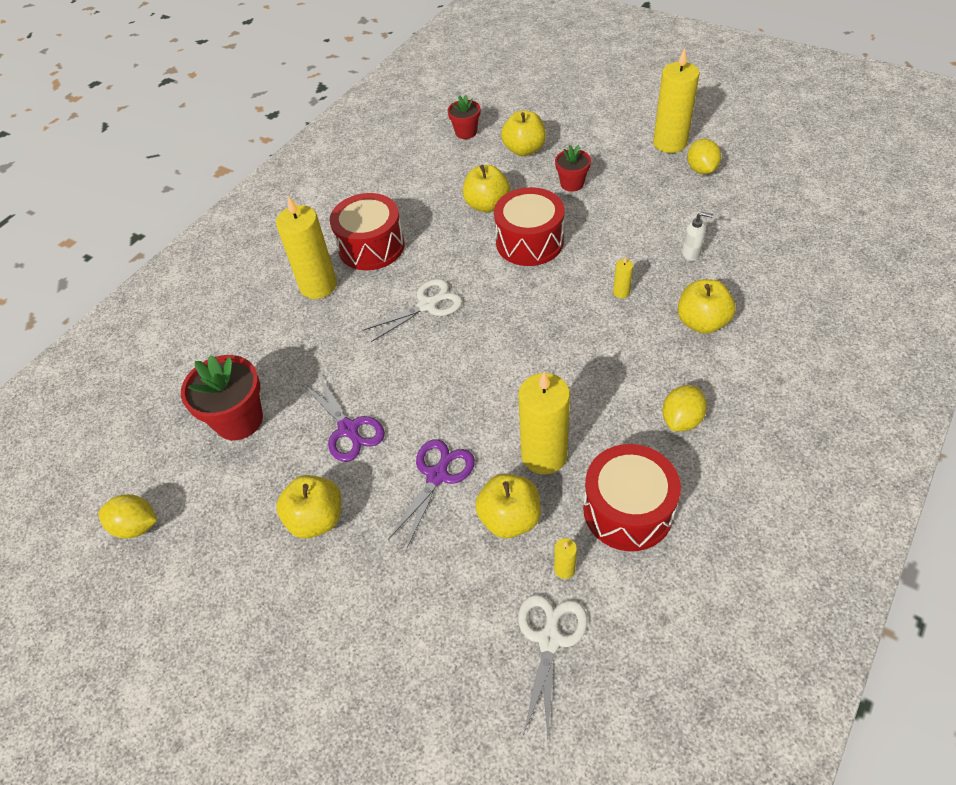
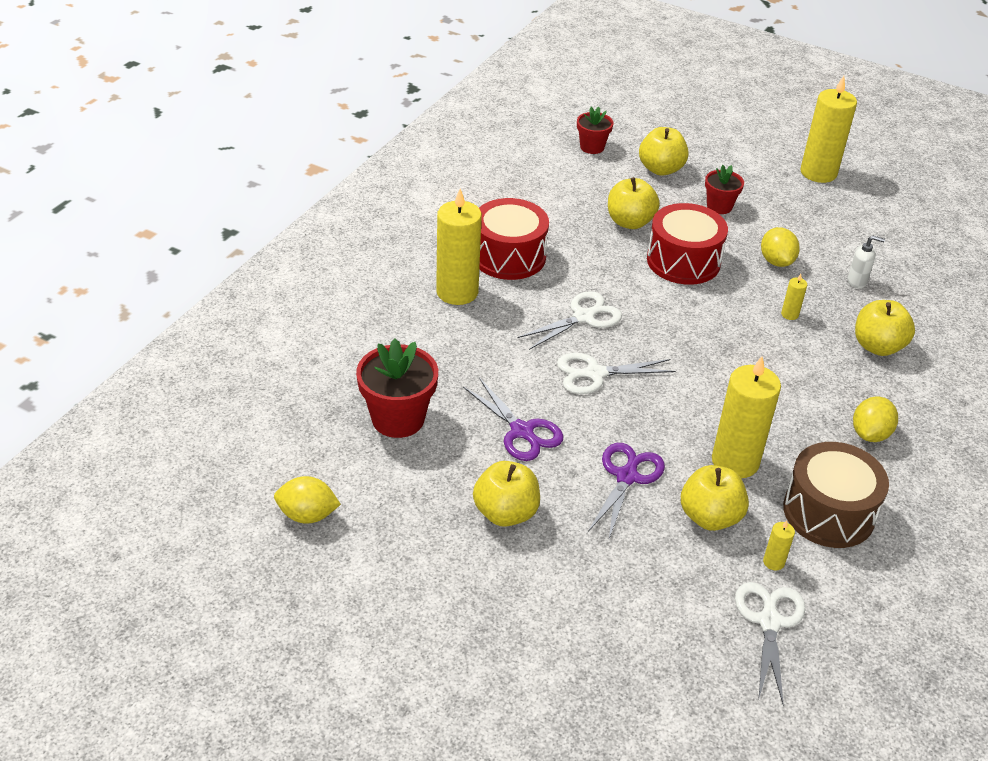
camera: 10 degrees left, 10 degrees down
(426, 364) = (594, 374): none -> white scissors
(628, 510) = (828, 512): red drum -> brown drum
(701, 169) = (855, 201): yellow lemon -> yellow lemon (776, 261)

